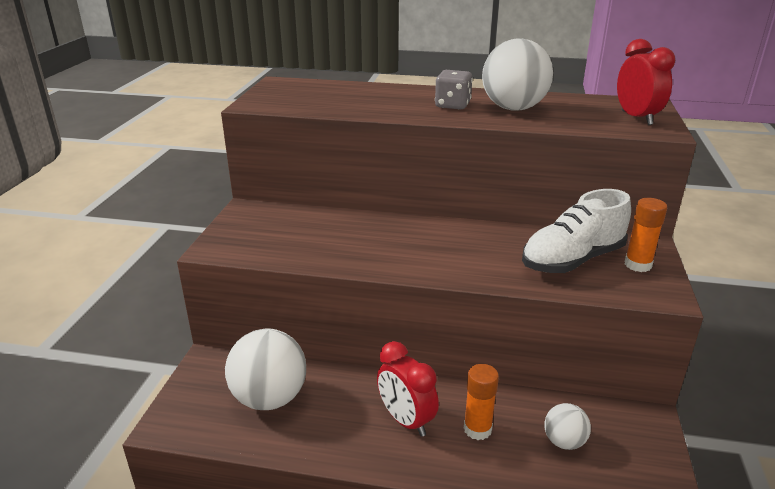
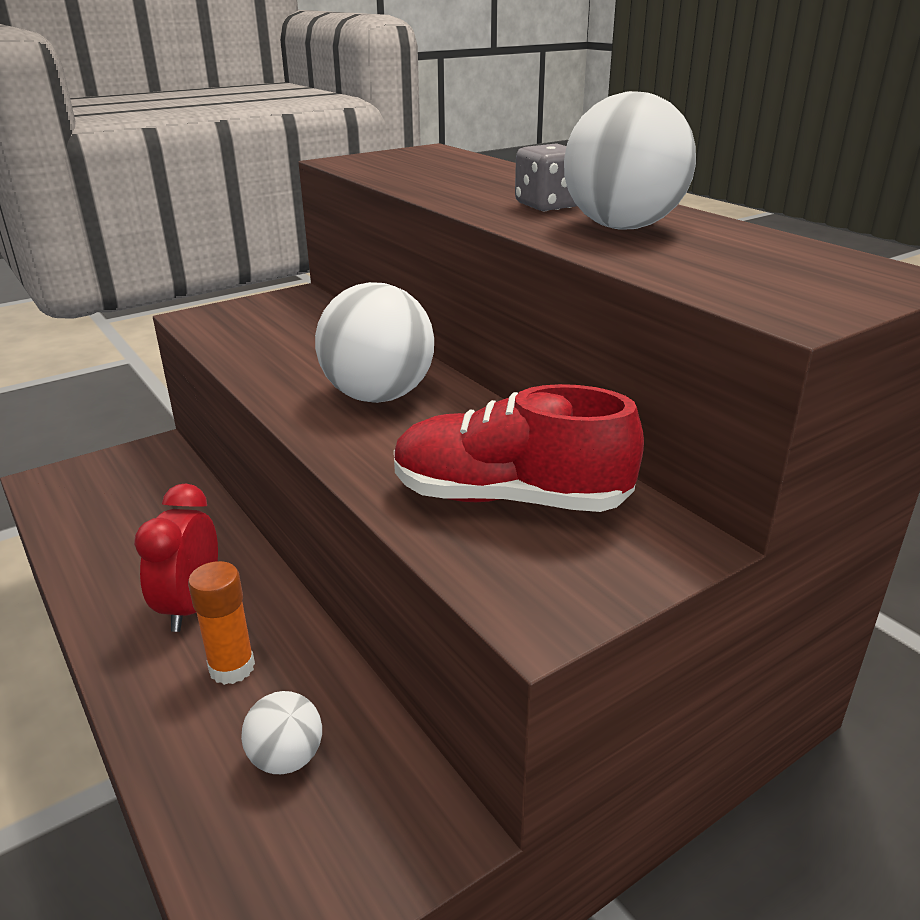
camera: 45 degrees right, 0 degrees up
(269, 398) = (137, 507): white ball -> white ball (378, 396)
(572, 260) = (510, 498): white shoe -> red shoe
(636, 118) = (801, 287): red clock -> none
(638, 265) = (595, 556): orange glue stick -> none

